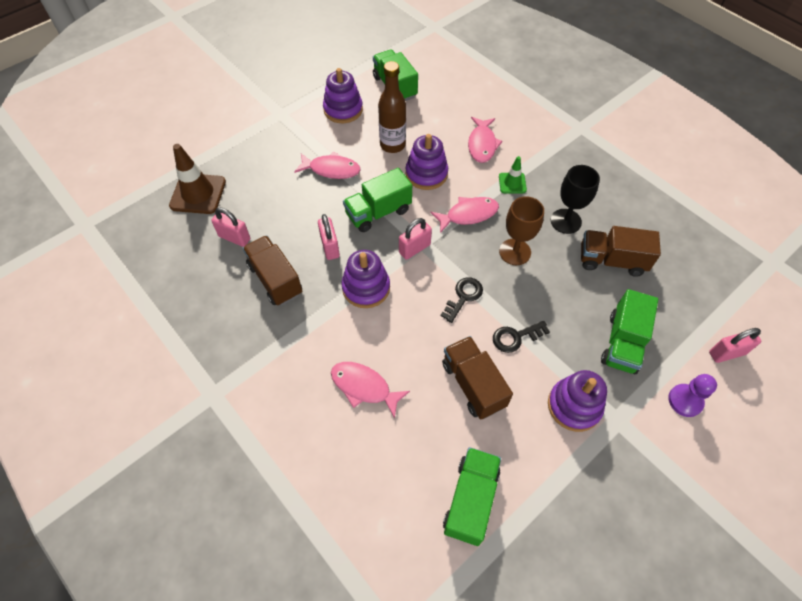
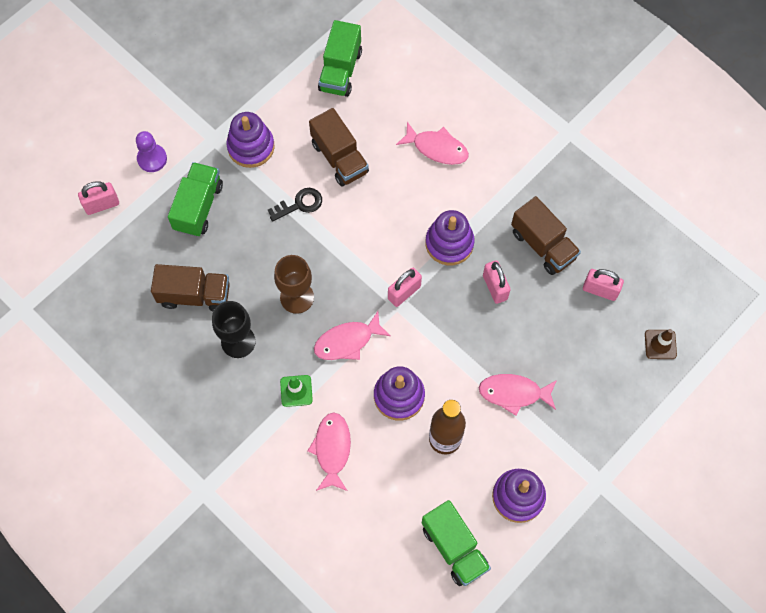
camera: 175 degrees right, 10 degrees up
(198, 194) = (660, 344): brown traffic cone -> brown traffic cone, size x0.56
(378, 212) = (449, 336): green truck -> none
(463, 297) = (350, 241): black key -> none

